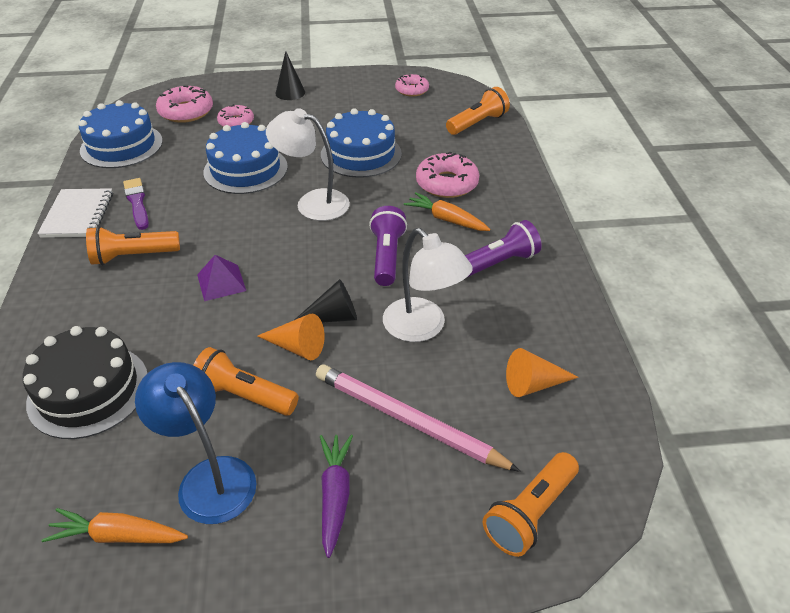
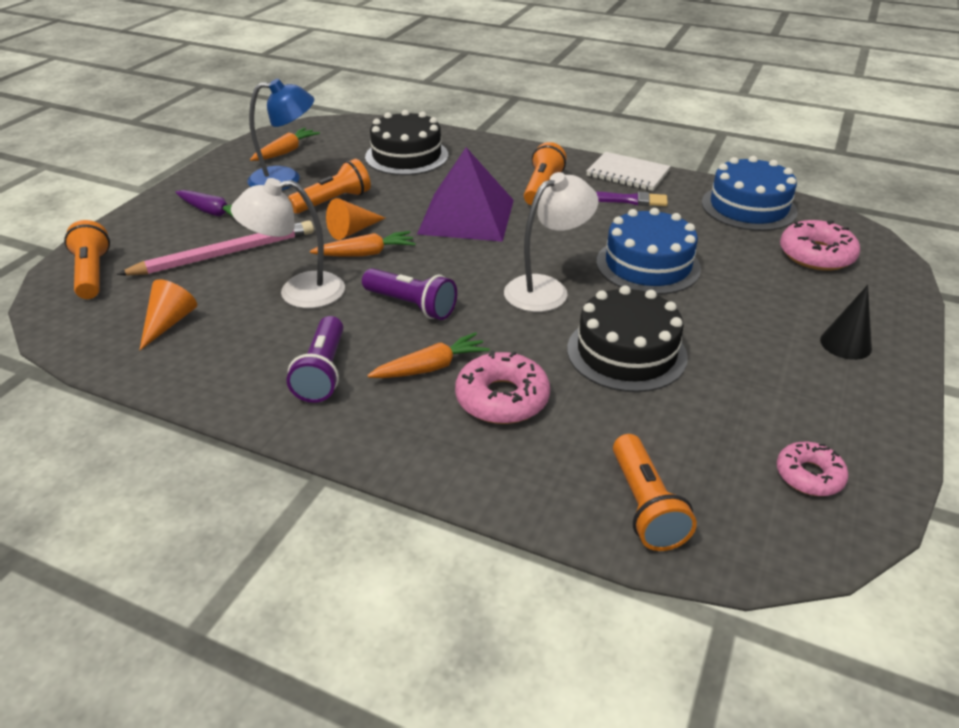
camera: 120 degrees right, 5 degrees down
(221, 282) = (467, 216): purple pyramid -> purple pyramid, size x2.14
(236, 122) = (770, 282): pink donut -> none
(332, 317) = (366, 253): black cone -> orange carrot
(361, 154) = (626, 352): blue cake -> black cake

